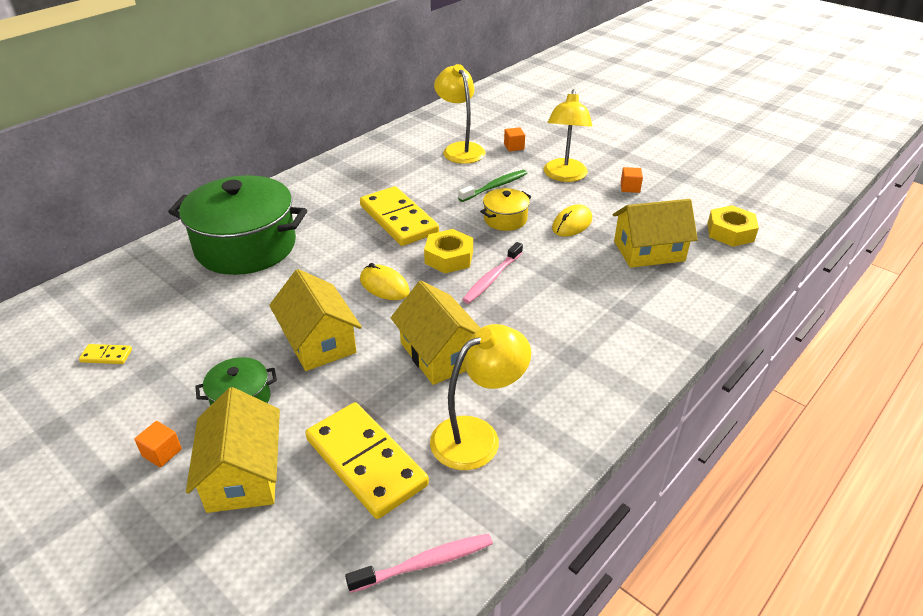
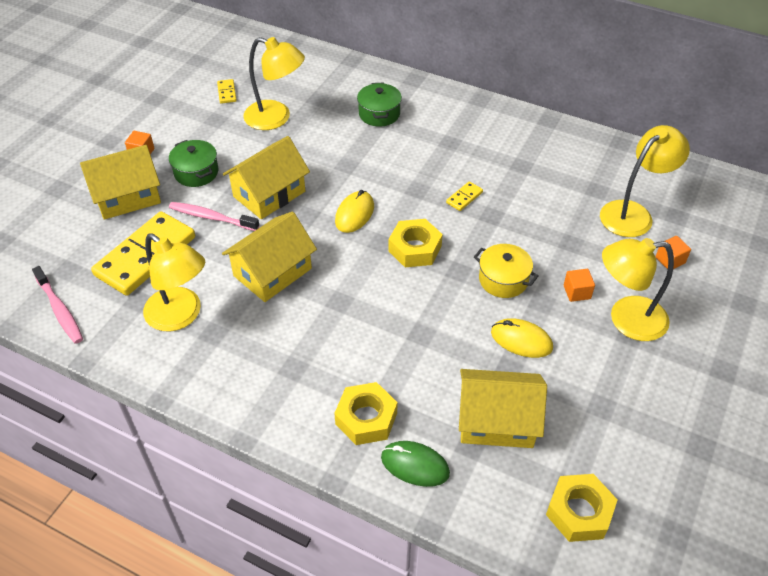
camera: 75 degrees right, 10 degrees up
(192, 319) = (276, 118): none -> yellow lamp
(246, 246) = (379, 114): green pot -> green pot, size x0.46
(399, 219) = (464, 197): yellow domino -> yellow domino, size x0.41
(492, 278) = (392, 287): pink toothbrush -> pink toothbrush (212, 217)
(495, 186) = (566, 259): green toothbrush -> none
(630, 188) = (635, 391): orange cube -> orange cube (577, 292)
(638, 318) = (366, 418): none -> yellow nut
(649, 251) = (496, 421): yellow house -> yellow house turned 60 degrees counterclockwise
(688, 299) = (415, 465): none -> green mouse

